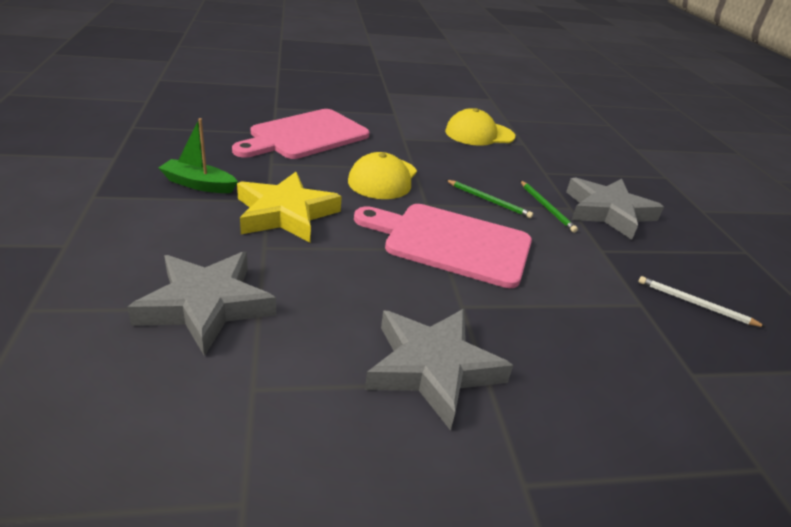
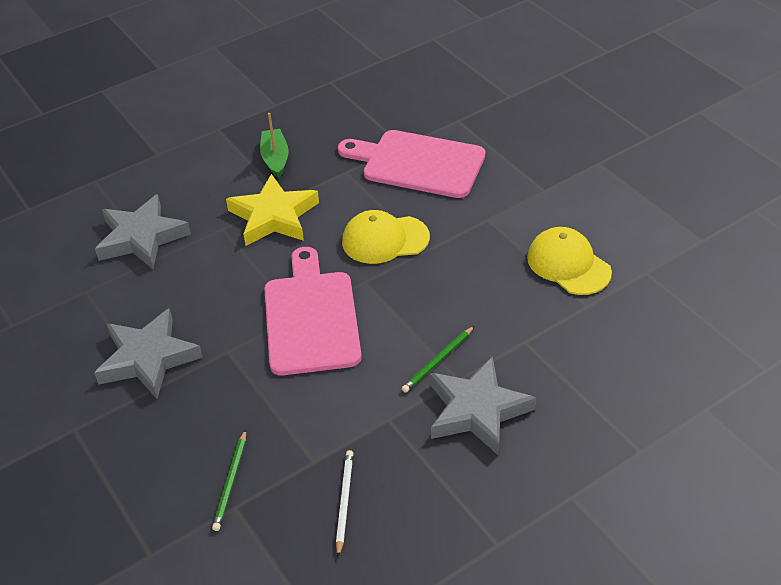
camera: 70 degrees right, 10 degrees up
(488, 200) = (411, 317): green pencil -> green pencil (231, 482)

